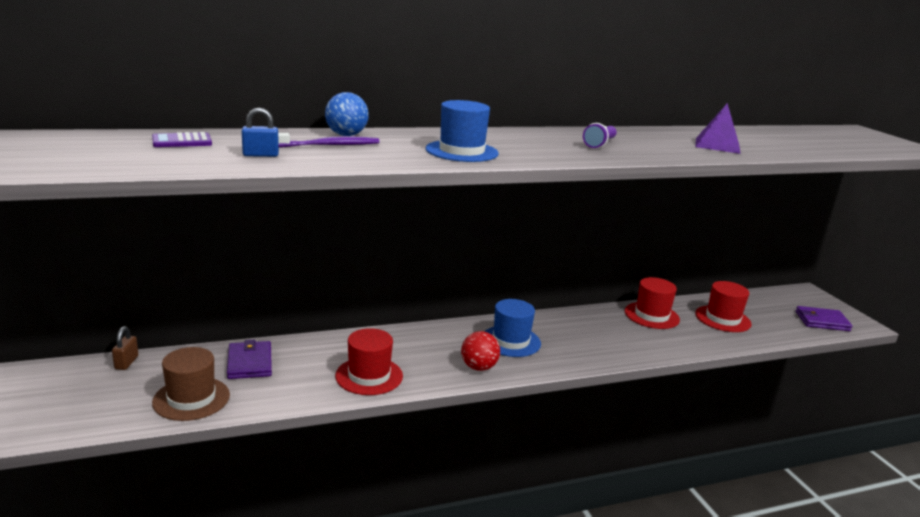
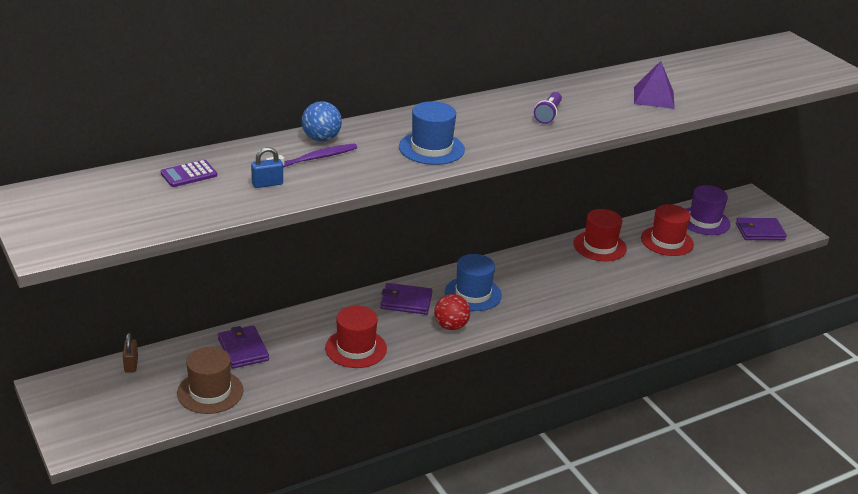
camera: 10 degrees left, 10 degrees up
(438, 340) = (406, 301): none -> purple wallet
(762, 306) = (704, 221): none -> purple hat

